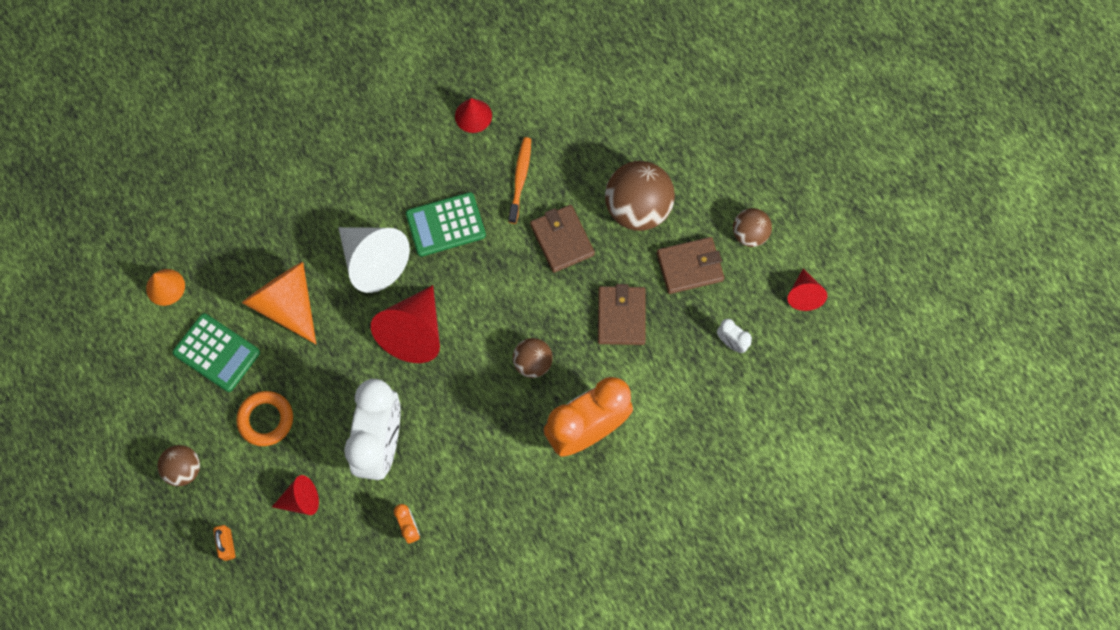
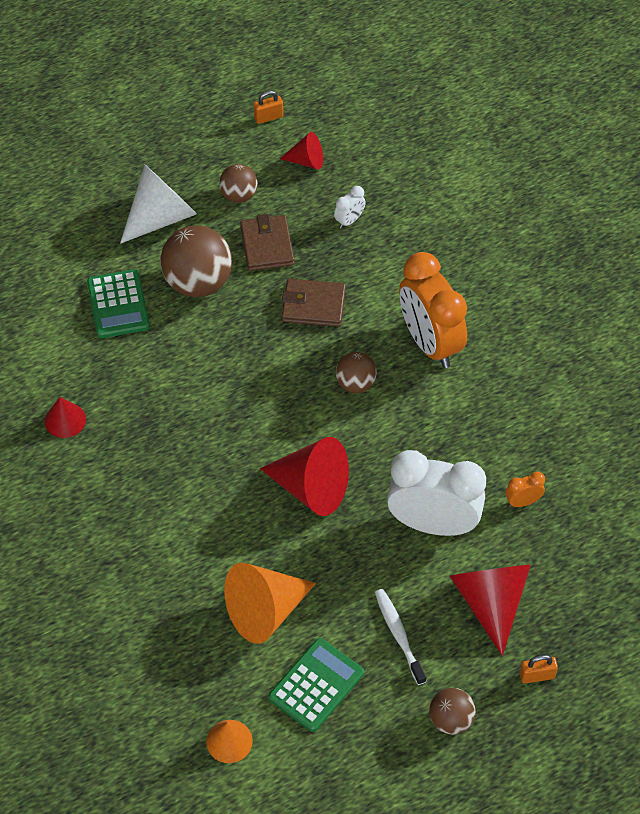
camera: 85 degrees left, 15 degrees down
(266, 419) = (399, 635): orange ring -> white toothbrush
(301, 500) = (490, 602): red cone -> red cone, size x1.84
(373, 261) = (225, 524): white cone -> white cone (161, 217)
(445, 225) = (191, 453): green calculator -> green calculator (118, 304)
(520, 179) = (148, 381): orange toothbrush -> none
(562, 240) = (223, 349): brown wallet -> none
(857, 252) = (268, 117): none -> orange padlock

